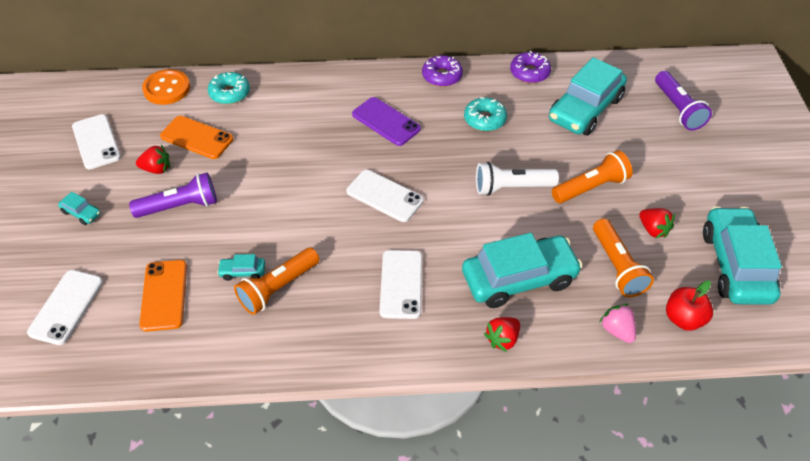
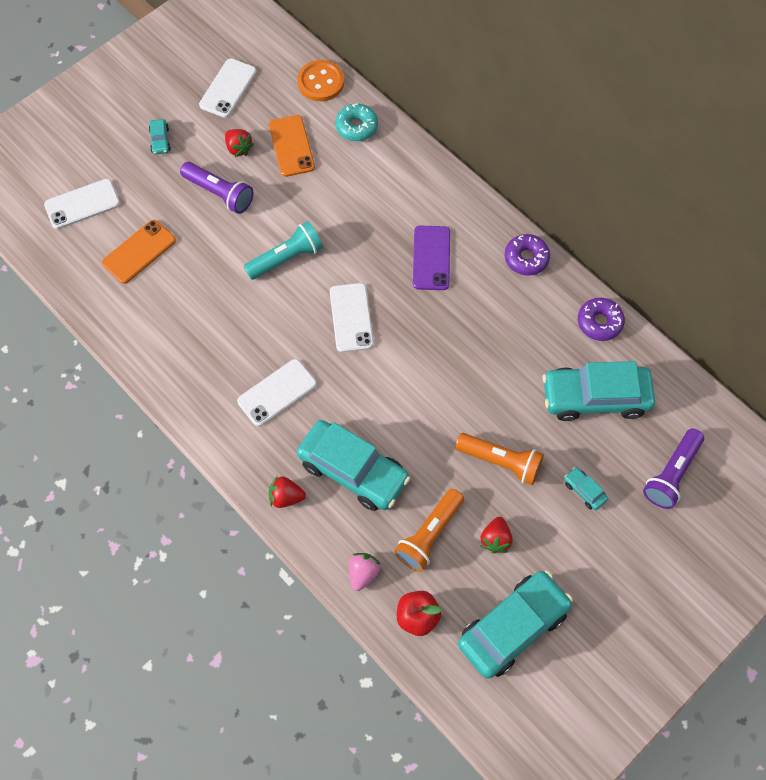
camera: 50 degrees right, 15 degrees up
(242, 272) = (199, 282): turquoise car -> turquoise car (584, 491)
(278, 288) = (204, 315): orange flashlight -> none
(289, 202) = (286, 258): none -> turquoise flashlight
(484, 119) = (504, 328): turquoise donut -> none
(511, 187) = (444, 401): white flashlight -> none

